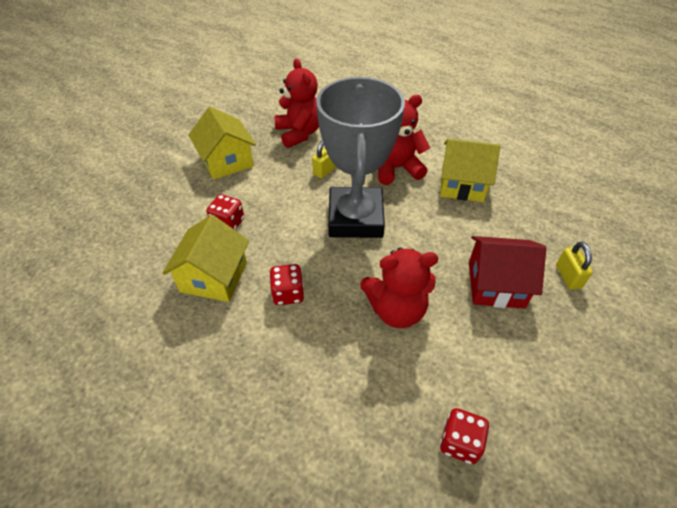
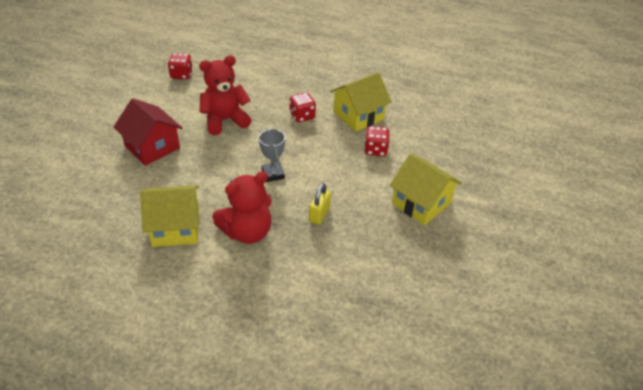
camera: 160 degrees right, 5 degrees down
(214, 277) = (358, 116): yellow house -> yellow house turned 60 degrees clockwise
(299, 133) = (371, 255): red teddy bear -> none
(355, 218) = (273, 174): grey trophy -> grey trophy, size x0.40
(496, 284) = (152, 147): red house -> red house turned 60 degrees clockwise
(568, 276) = (92, 163): yellow padlock -> none

